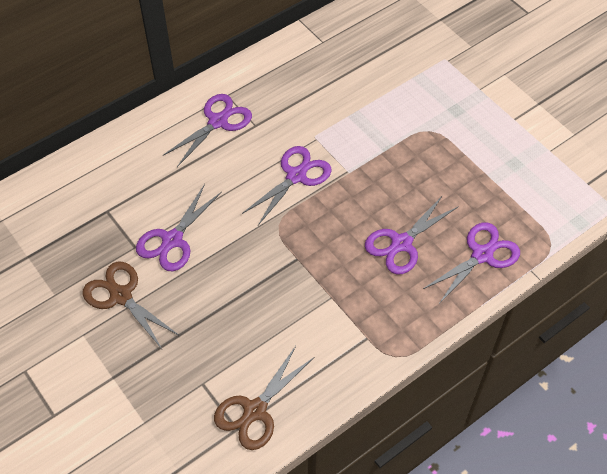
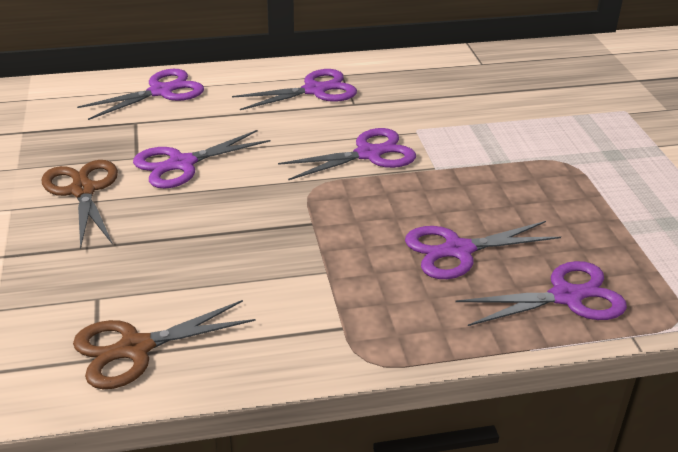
camera: 25 degrees right, 20 degrees down
(102, 169) = (161, 92): none -> purple scissors

